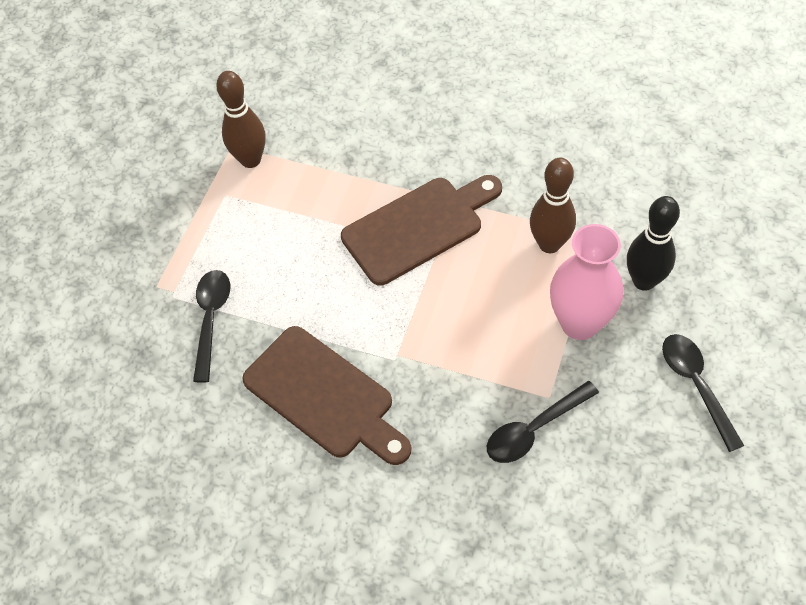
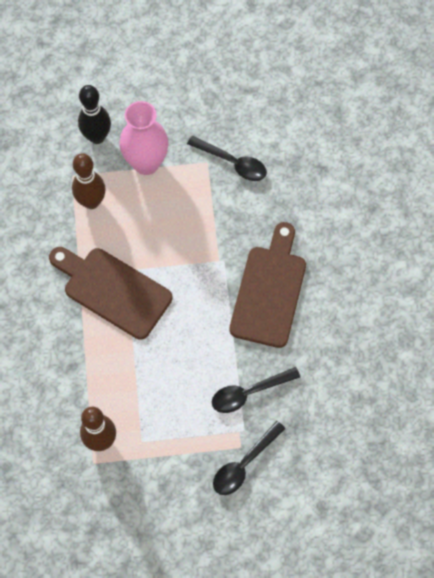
camera: 120 degrees left, 10 degrees up
(696, 385) = (161, 87): black spoon -> black spoon (244, 463)

